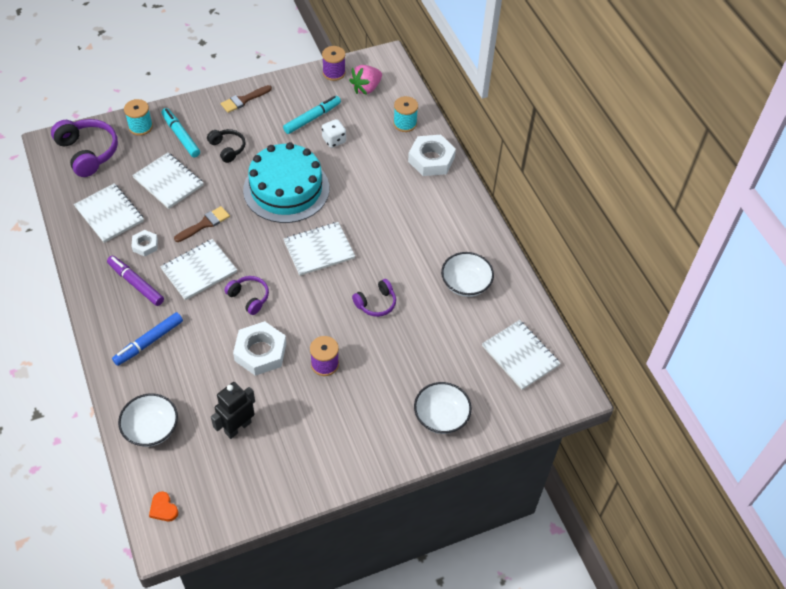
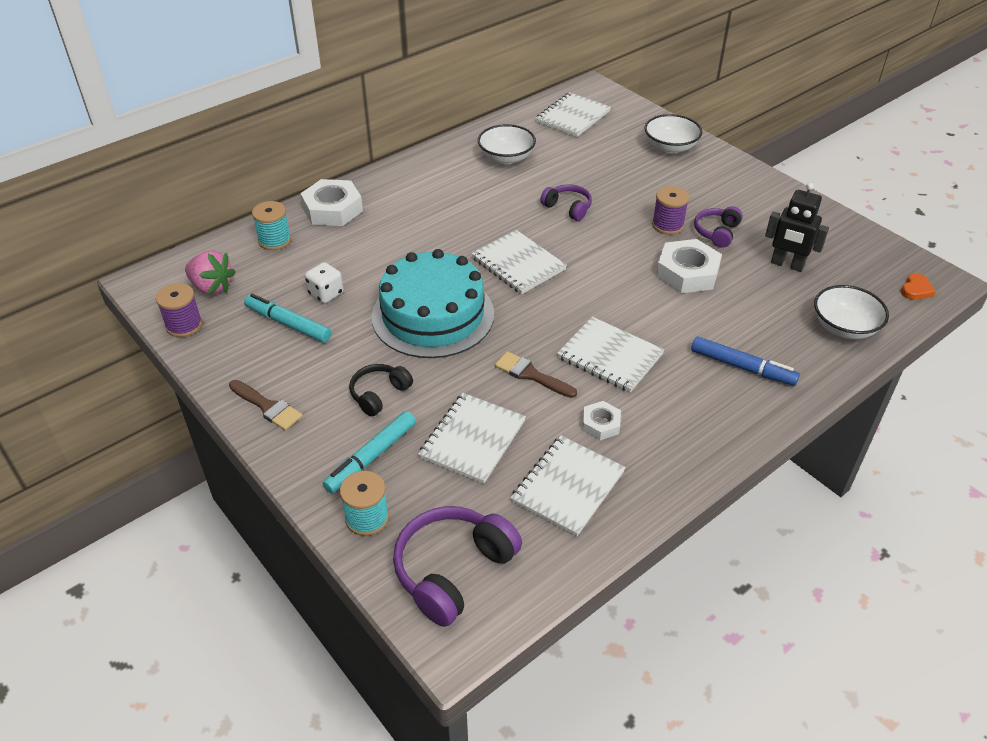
camera: 105 degrees left, 10 degrees down
(136, 283) = (668, 410): purple marker -> none
(249, 297) = (621, 301): purple headphones -> purple headphones (716, 232)

